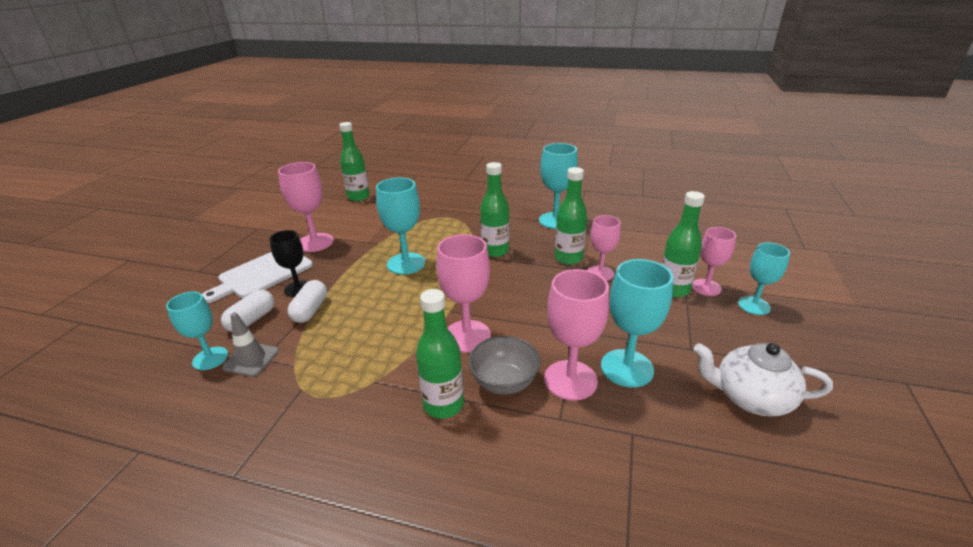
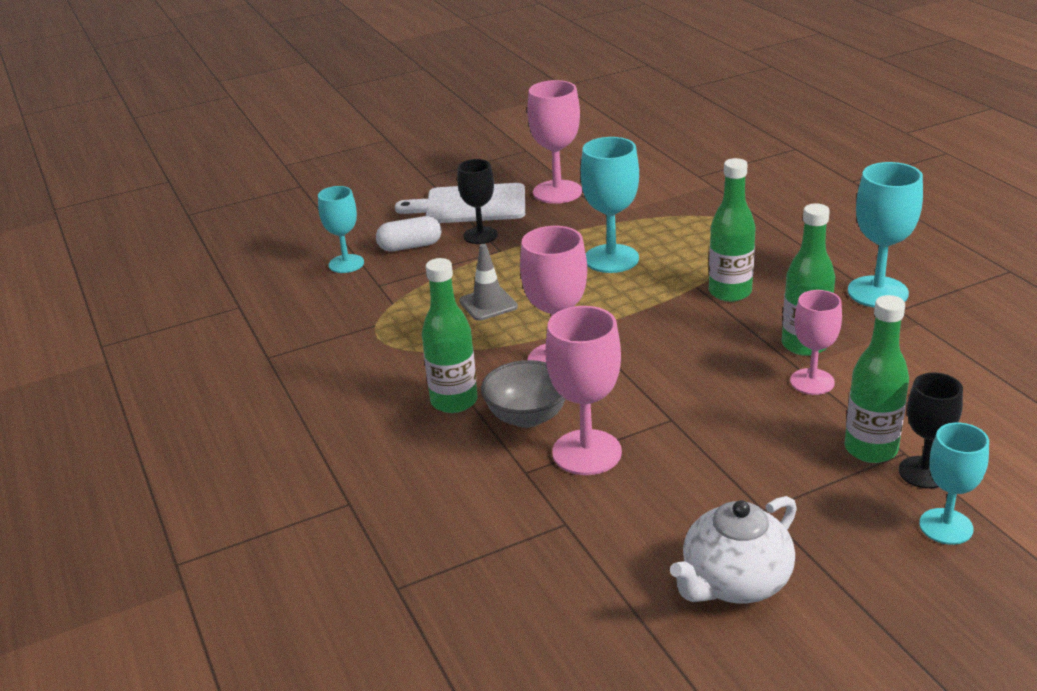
camera: 50 degrees right, 0 degrees up
(251, 359) = (370, 281): grey traffic cone -> grey traffic cone (488, 304)
(310, 310) = (463, 262): white capsule -> none
(358, 197) = (678, 153): green bottle -> none
(627, 368) = (658, 479): turquoise goblet -> none
(706, 287) = (923, 472): pink goblet -> black goblet
(750, 398) = (734, 583): white teapot -> white teapot turned 105 degrees counterclockwise

